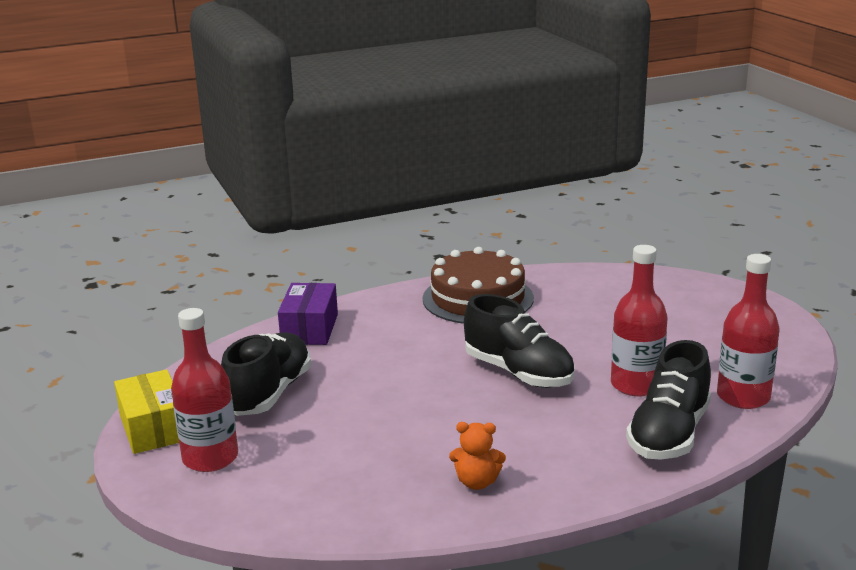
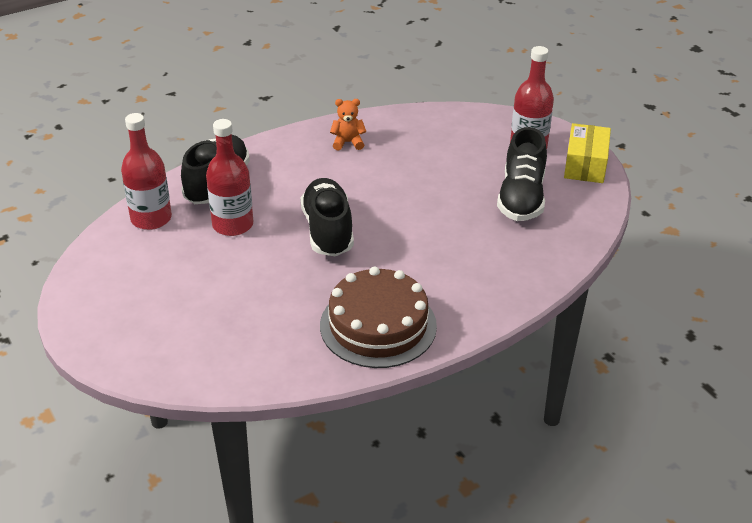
camera: 170 degrees right, 15 degrees up
(153, 428) = (585, 165): yellow box -> yellow box turned 45 degrees clockwise
(310, 329) = (528, 270): purple box -> none
(519, 373) = (328, 231): black shoe -> black shoe turned 45 degrees clockwise

